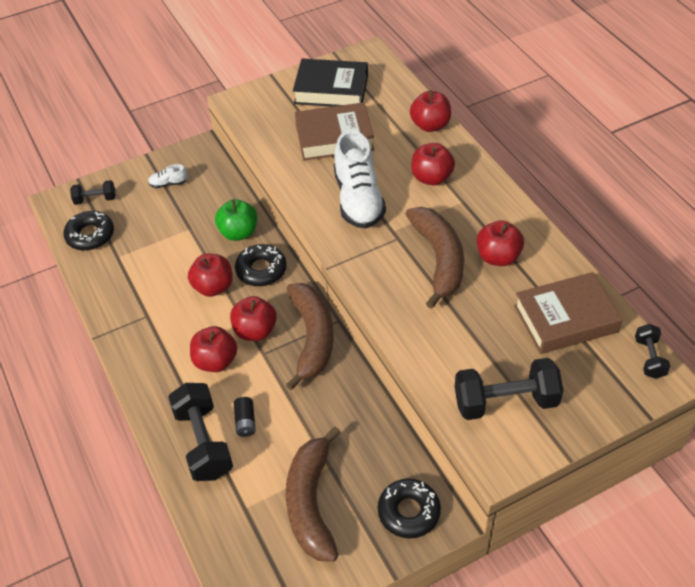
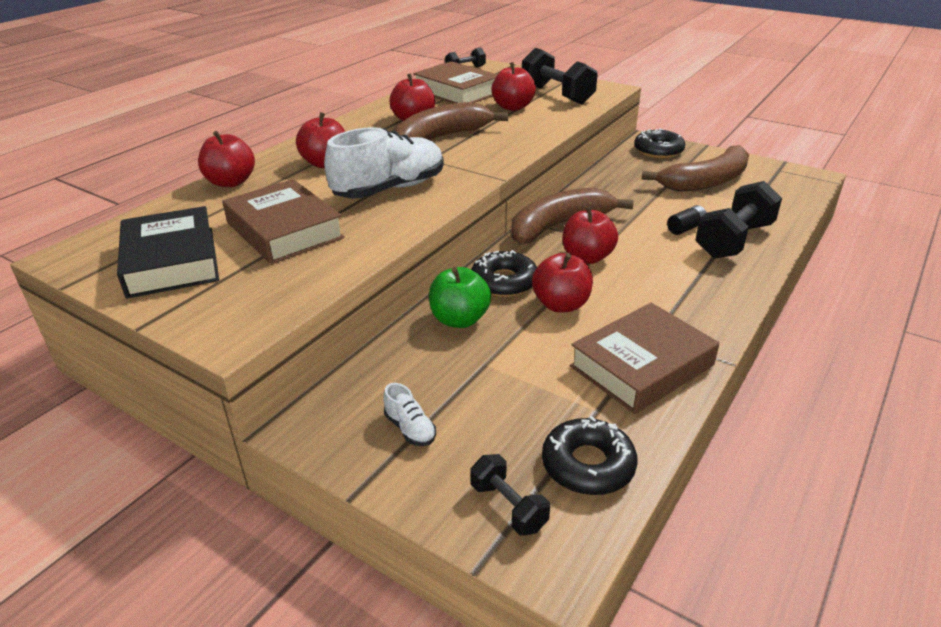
camera: 120 degrees left, 15 degrees down
(129, 294) = (641, 366): none -> brown book
(215, 361) = (649, 266): red apple -> red apple (513, 107)

